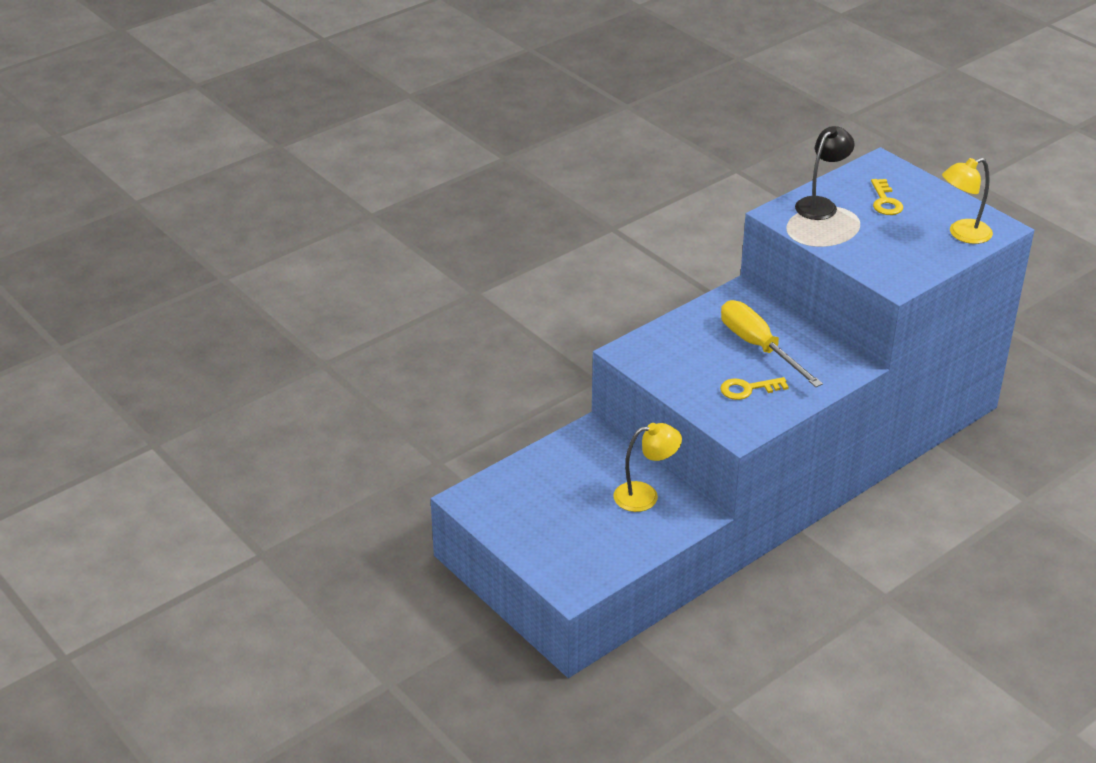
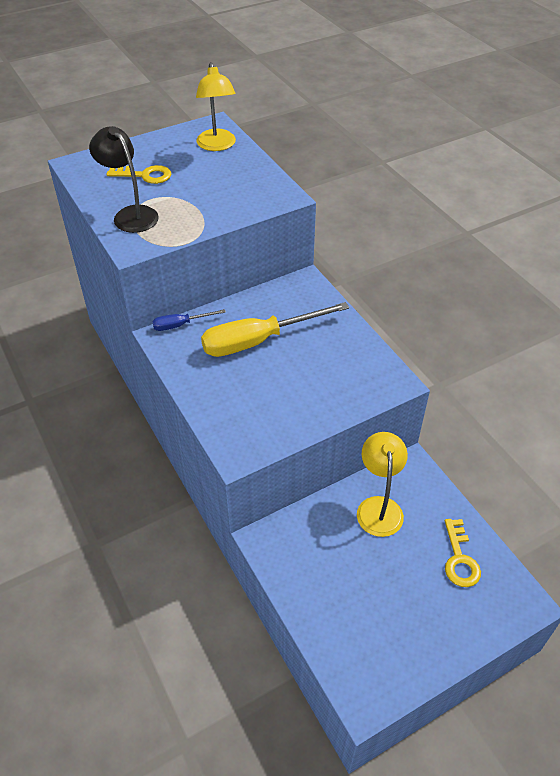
camera: 80 degrees left, 10 degrees up
(748, 389) = (325, 362): yellow key -> yellow key (459, 559)
(759, 300) = (180, 325): none -> blue screwdriver

